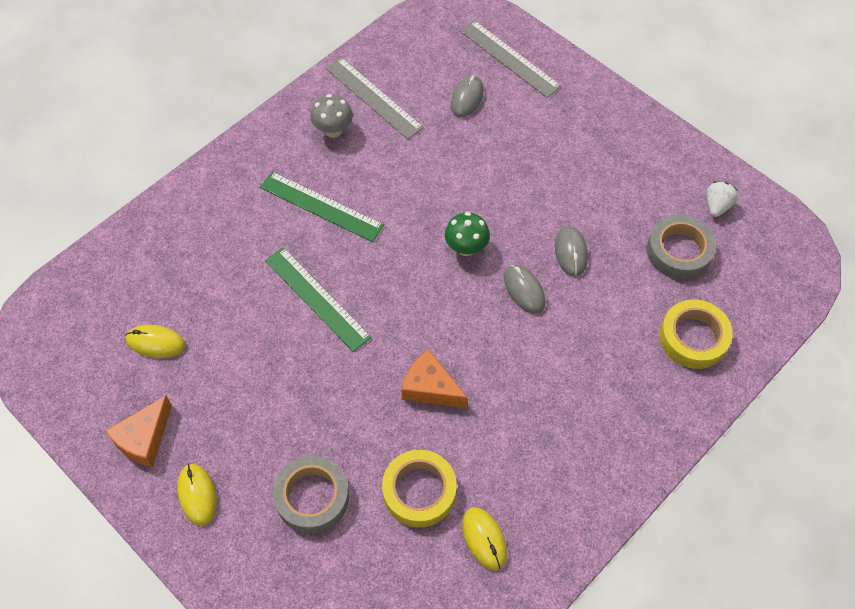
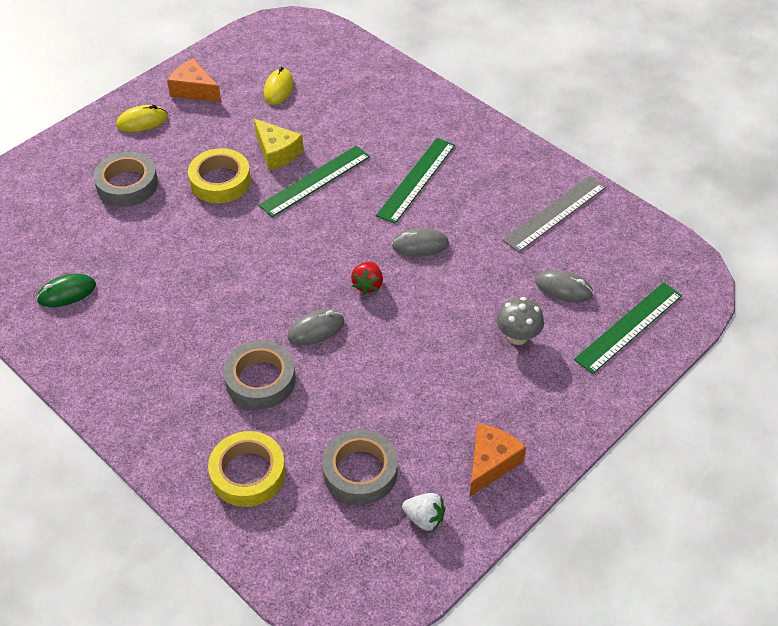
camera: 90 degrees right, 10 degrees down
(268, 338) = (277, 152): none -> yellow cheese
(333, 130) = (509, 185): grey mushroom -> grey mushroom (517, 336)
(419, 491) = (119, 250): yellow tape -> yellow tape (220, 181)
(430, 388) = (216, 257): orange cheese -> orange cheese (490, 463)
(466, 248) = (368, 285): green mushroom -> red strawberry
(484, 539) = (67, 293): yellow mouse -> green mouse
(509, 58) = (628, 327): grey ruler -> green ruler
(571, 252) = (360, 371): grey mouse -> grey mouse (420, 245)
(588, 334) = (260, 380): none -> grey tape

